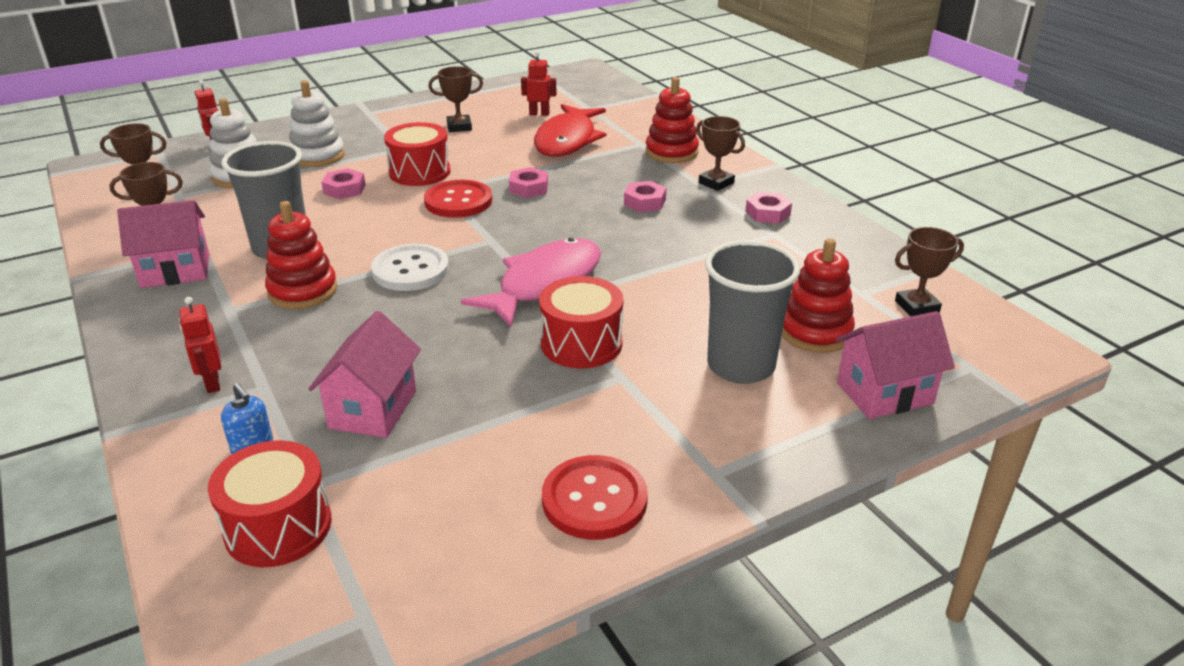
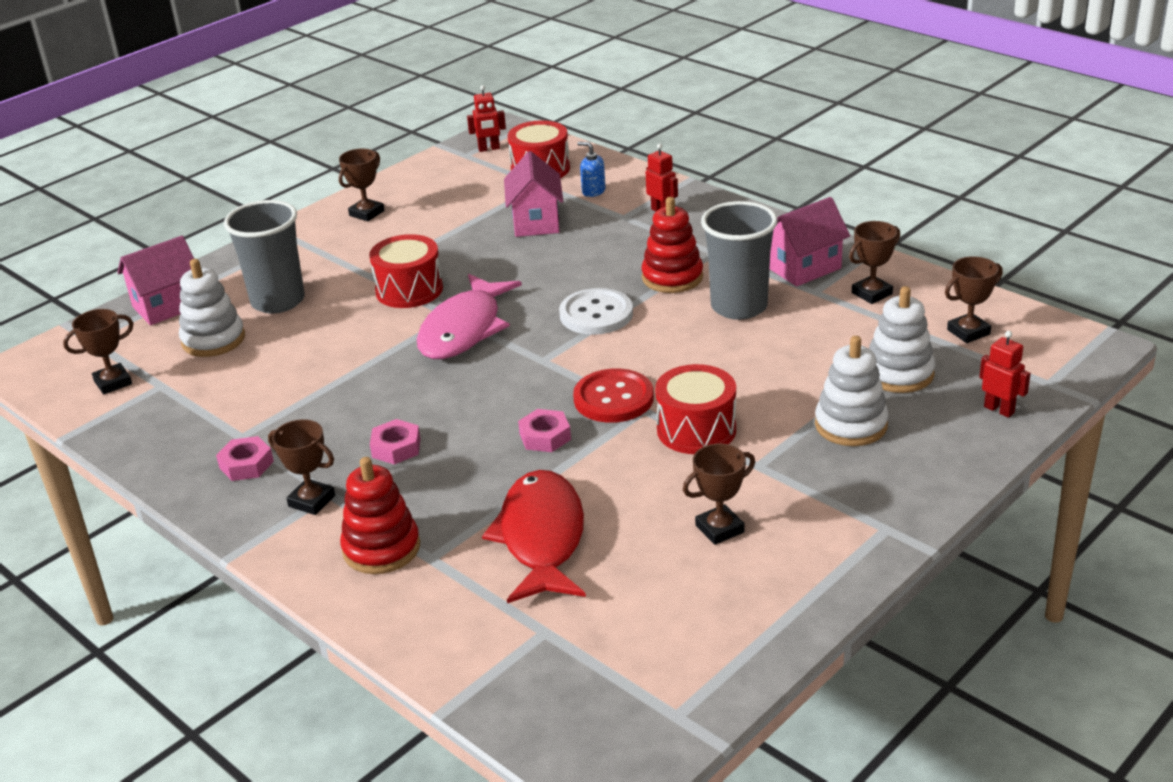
camera: 165 degrees right, 0 degrees up
(344, 189) = (758, 384): pink nut -> none
(539, 114) = (620, 594): red robot -> red robot (489, 149)
(594, 500) = (366, 213): red button -> brown trophy
(815, 332) = (213, 340): red stacking toy -> white stacking toy

